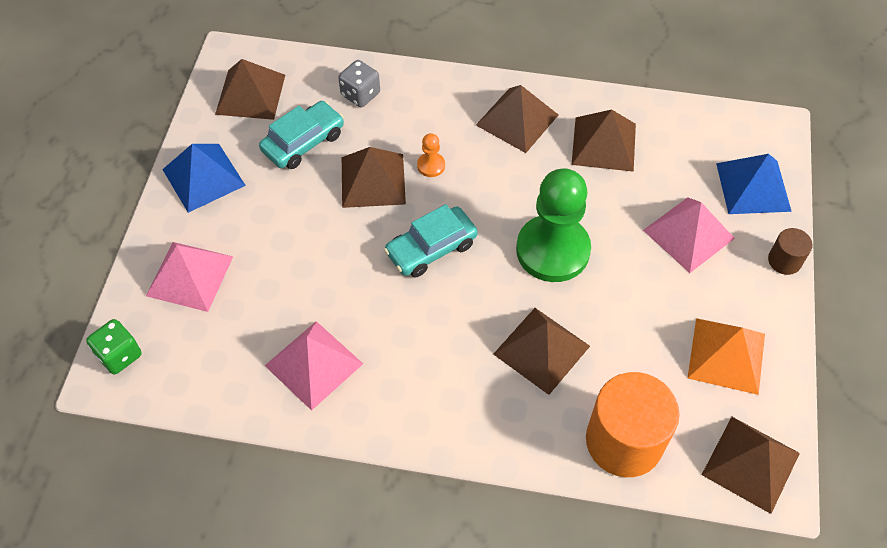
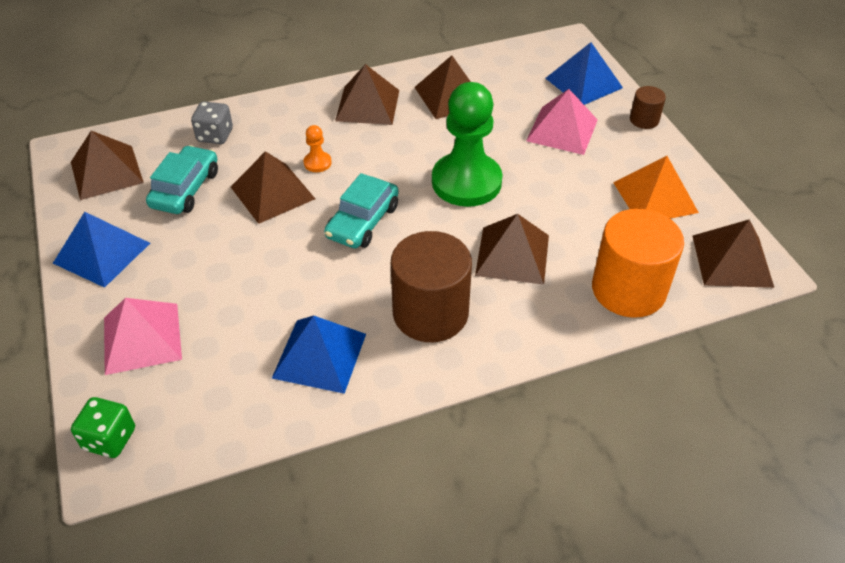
camera: 30 degrees left, 10 degrees down
(314, 364) = (320, 355): pink pyramid -> blue pyramid
(429, 371) = (430, 313): none -> brown cylinder

